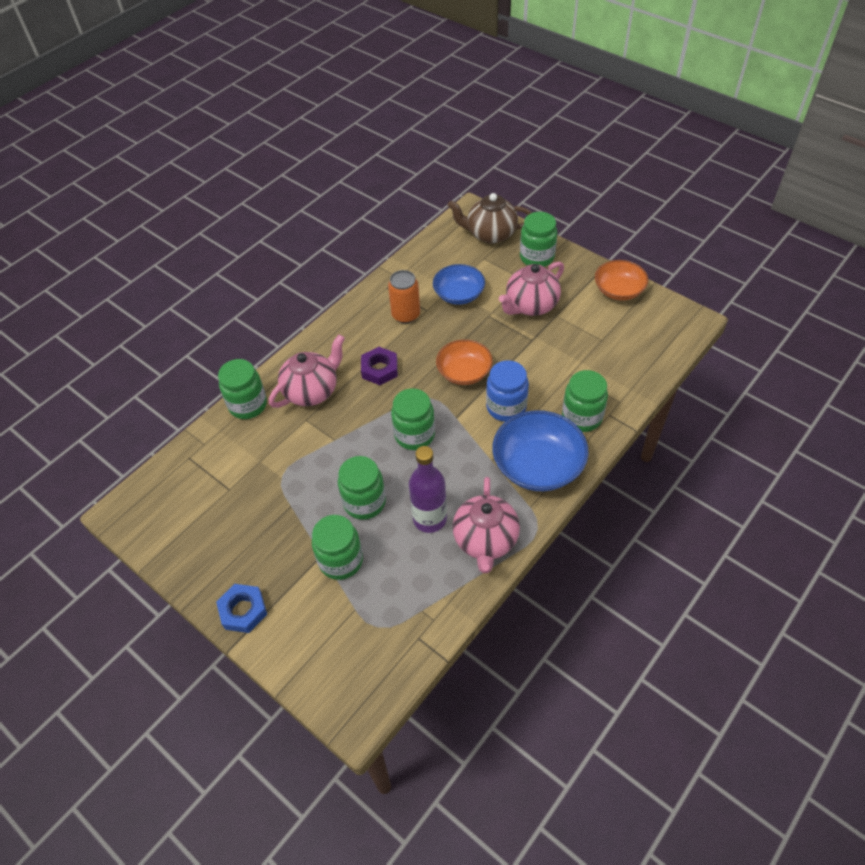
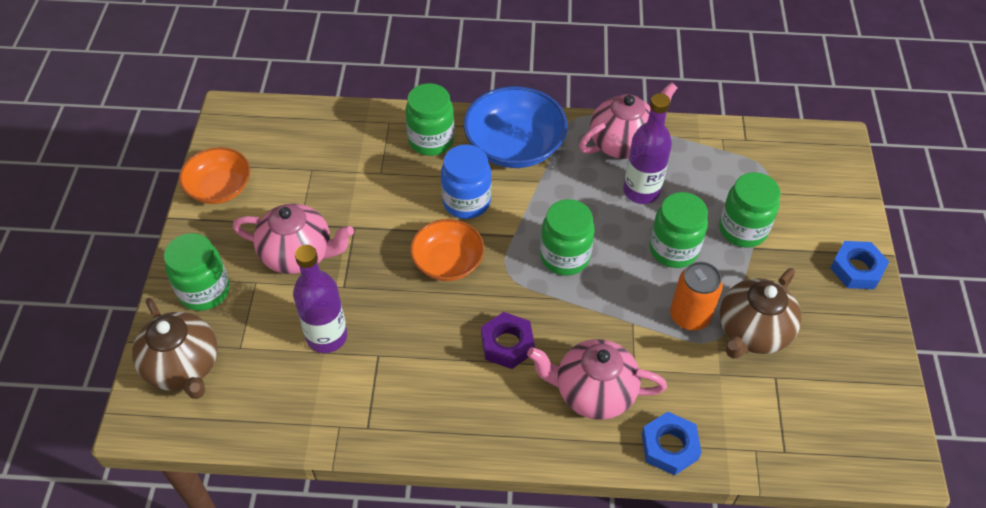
camera: 130 degrees left, 0 degrees up
(248, 405) = (669, 446): green jar -> blue nut
(266, 501) = (752, 332): none -> brown teapot
(406, 315) = (402, 372): orange can -> orange can (689, 316)
(459, 294) = (327, 336): blue bowl -> purple bottle

